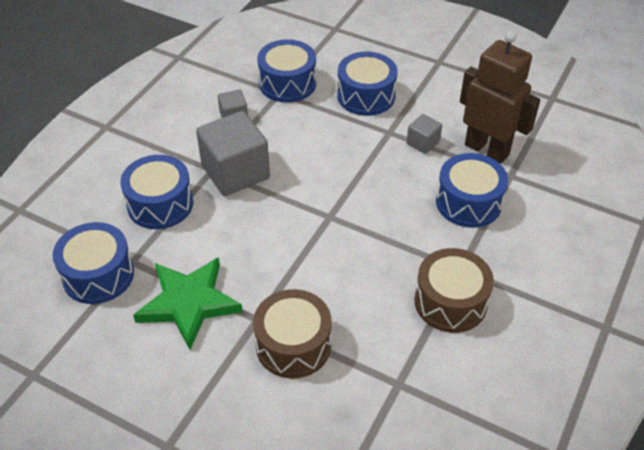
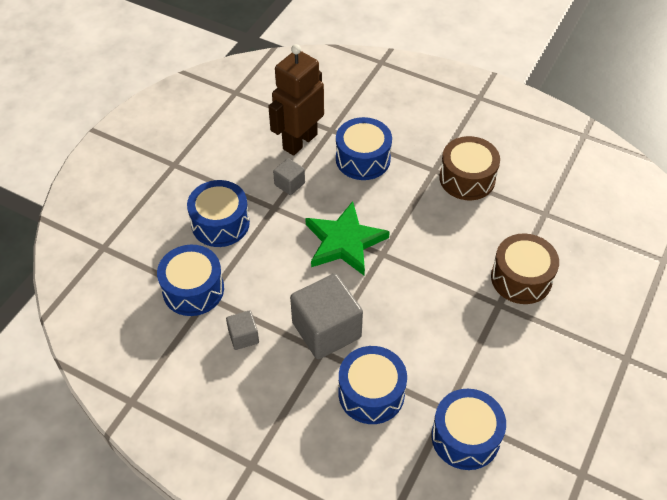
camera: 90 degrees left, 5 degrees up
(188, 303) = (489, 356): green star -> green star (344, 242)

